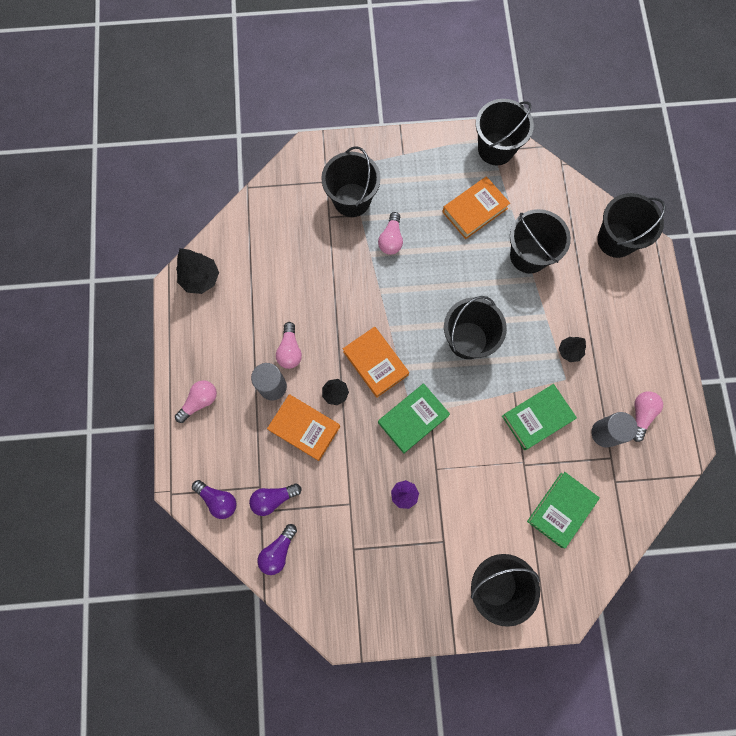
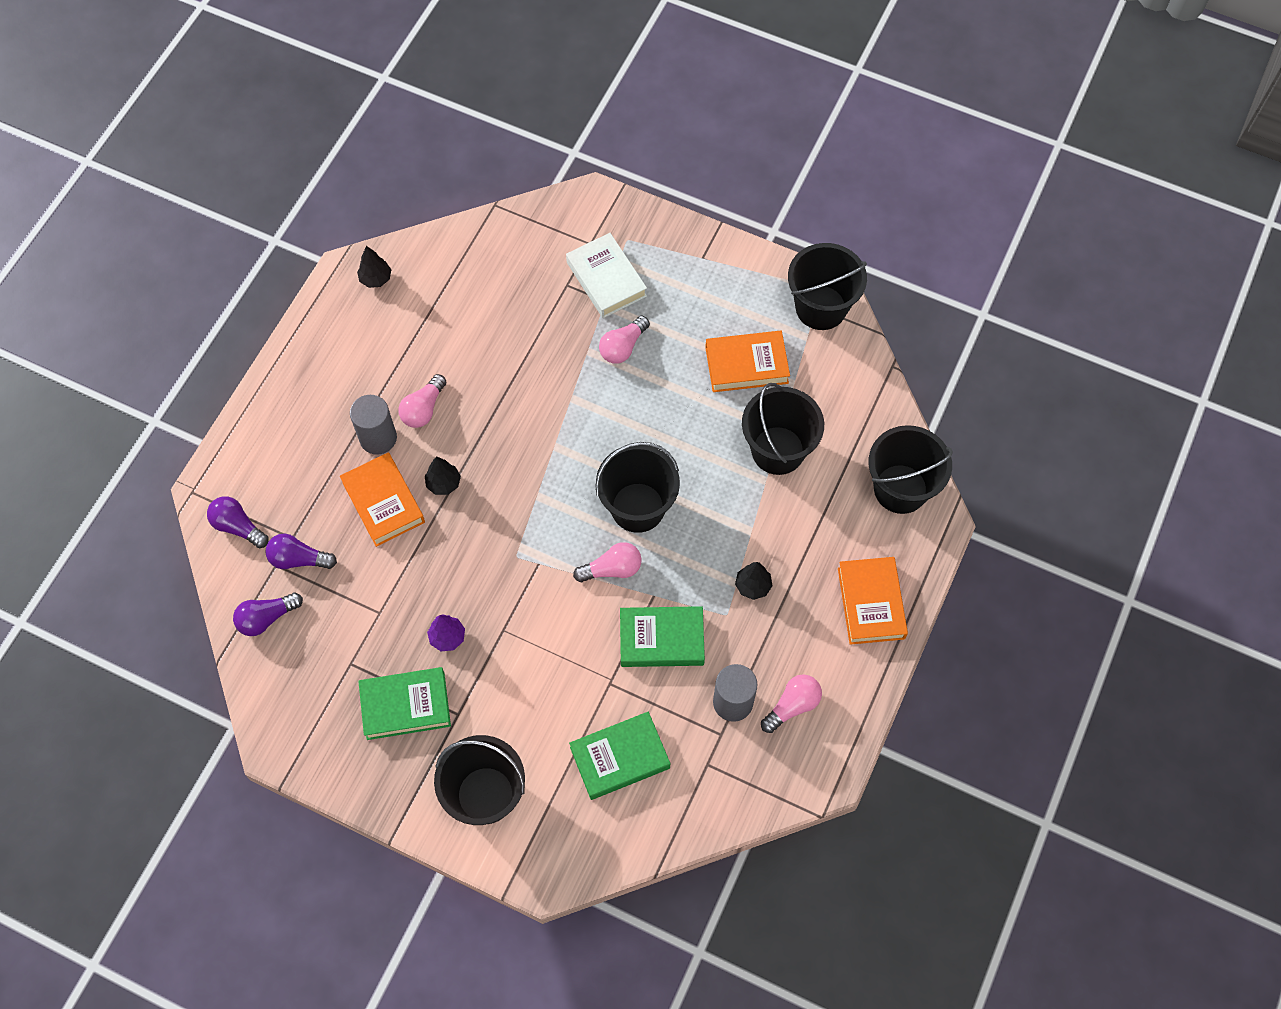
camera: 30 degrees right, 10 degrees down
(199, 402) = (287, 411): pink light bulb -> pink light bulb (612, 569)
(200, 279) = (376, 279): black tree -> black tree, size x0.61
(218, 500) = (238, 526): purple light bulb -> purple light bulb turned 150 degrees clockwise
(352, 200) = (606, 279): black bucket -> white book
(375, 363) = (512, 475): orange book -> orange book (871, 603)
(413, 419) = (513, 560): green book -> green book (405, 706)

